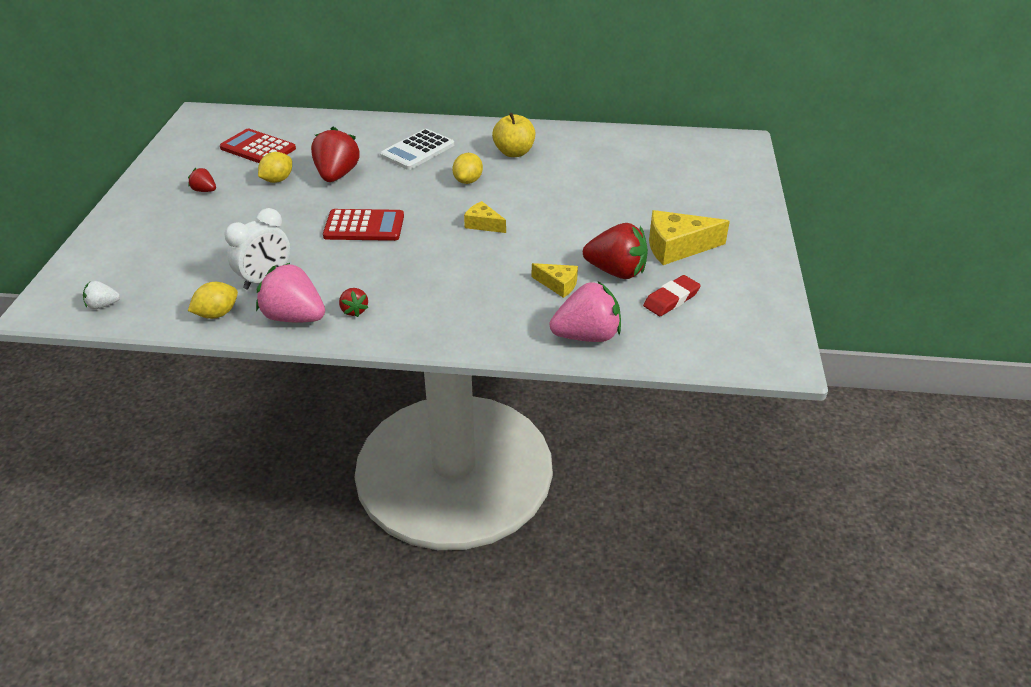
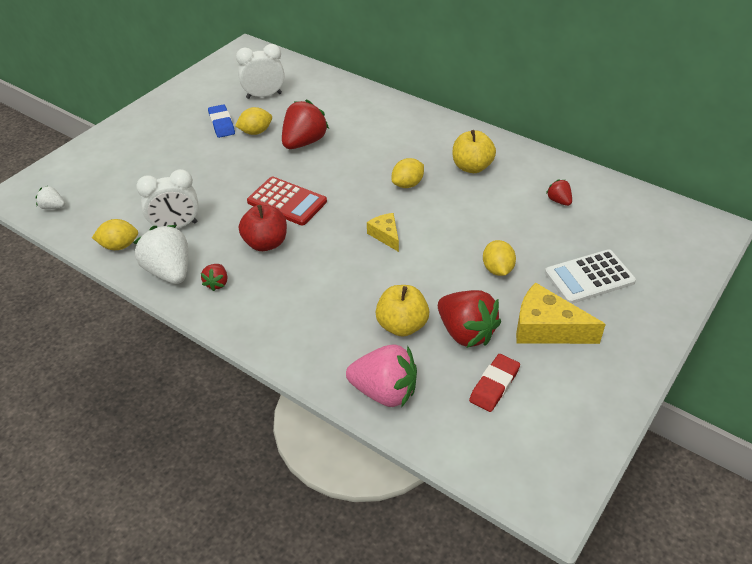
camera: 30 degrees right, 5 degrees up
(204, 190) = (196, 124): red strawberry -> red strawberry (559, 201)
(233, 183) = (222, 124): none -> blue eraser
(258, 148) = (264, 96): red calculator -> white clock
(294, 317) = (169, 271): pink strawberry -> white strawberry
(373, 264) = (265, 243): none -> red apple
(417, 150) = (389, 138): white calculator -> white calculator (589, 277)
(558, 284) = (402, 325): yellow cheese -> yellow apple
(602, 219) = (497, 269): none -> yellow lemon
(671, 299) = (494, 385): red eraser -> red eraser turned 45 degrees counterclockwise

